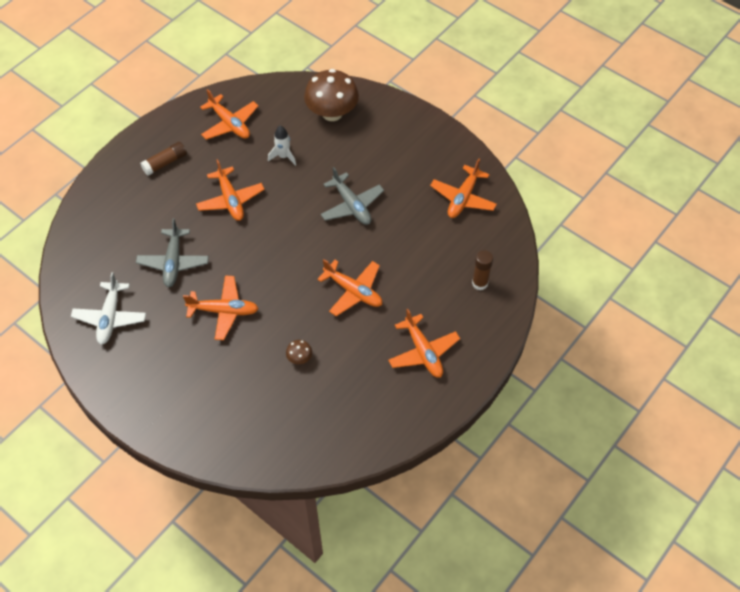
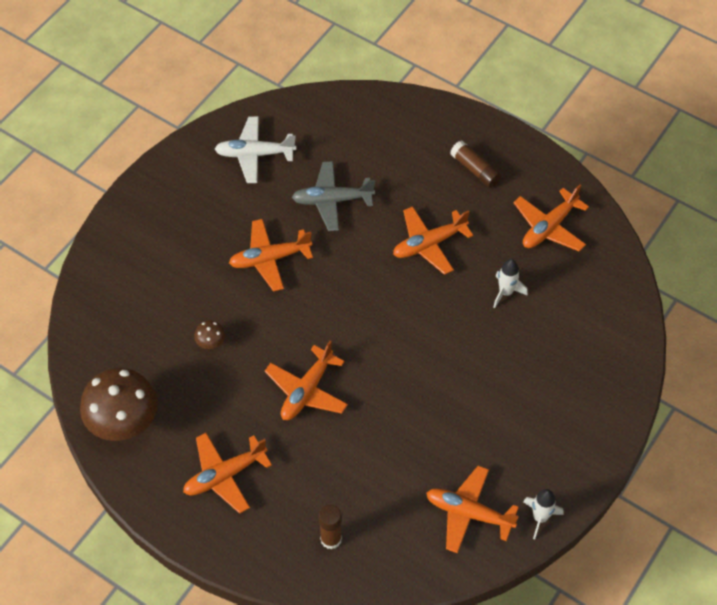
camera: 85 degrees right, 0 degrees up
(224, 311) = (270, 259): orange plane -> orange plane turned 75 degrees clockwise
(332, 113) = (590, 340): brown mushroom -> brown mushroom (124, 421)
(351, 205) = (438, 377): grey plane -> none
(468, 158) = (540, 518): none -> white rocket

